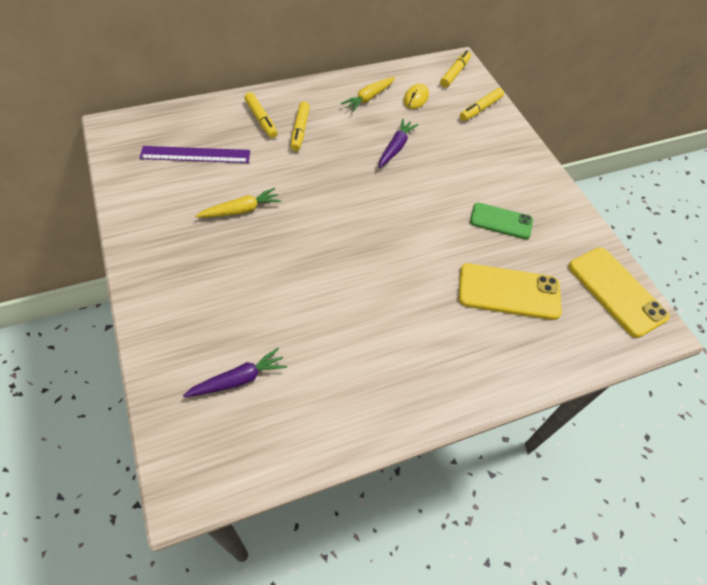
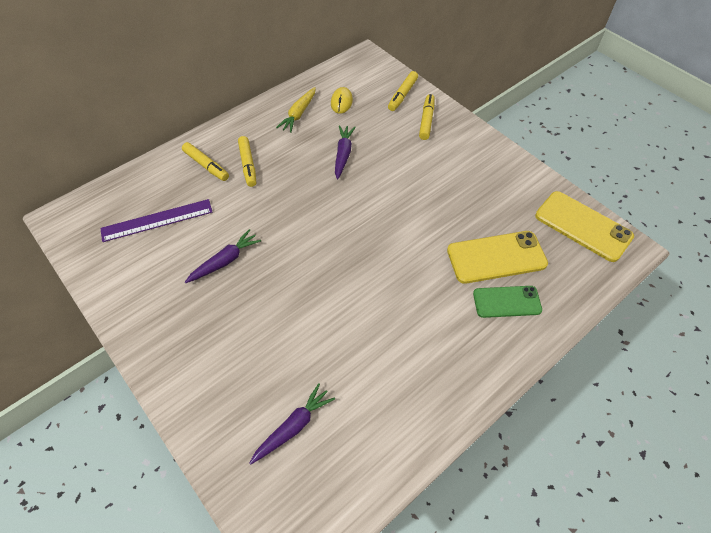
camera: 15 degrees left, 0 degrees up
(241, 210) = (225, 261): yellow carrot -> purple carrot
(454, 73) = (366, 68): yellow marker -> yellow marker (426, 120)
(501, 221) = (463, 194): green phone -> green phone (507, 302)

